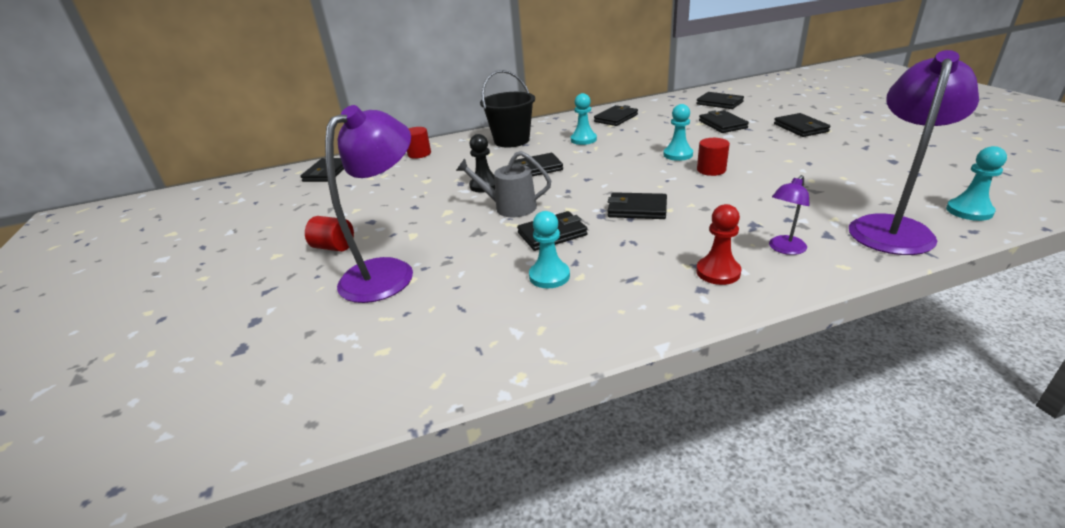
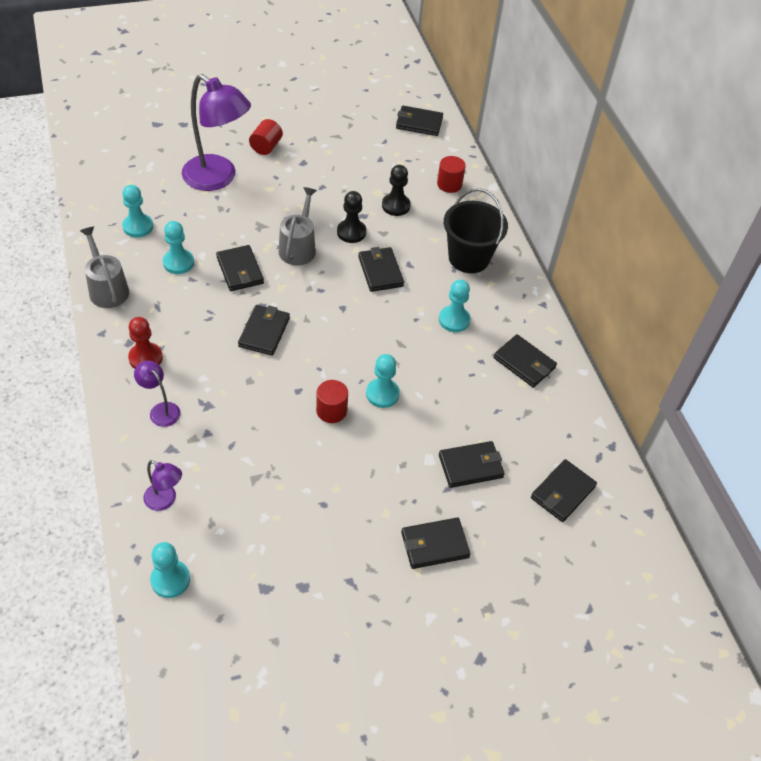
camera: 85 degrees right, 20 degrees up
(446, 171) = (396, 206): none -> black pawn
(484, 322) = (138, 226): none -> turquoise pawn
(616, 326) = (107, 289): none -> grey watering can
(891, 227) = (165, 501): purple lamp -> purple lamp, size x0.46

